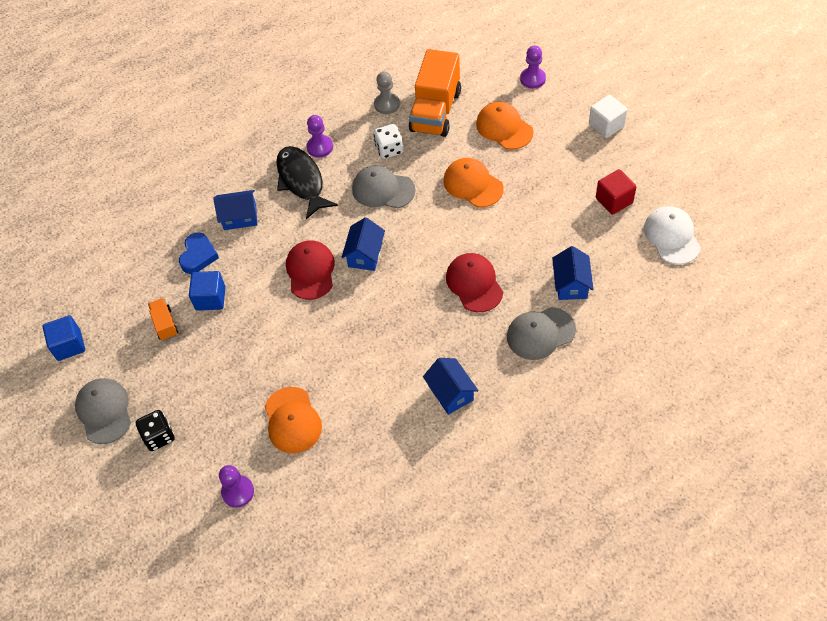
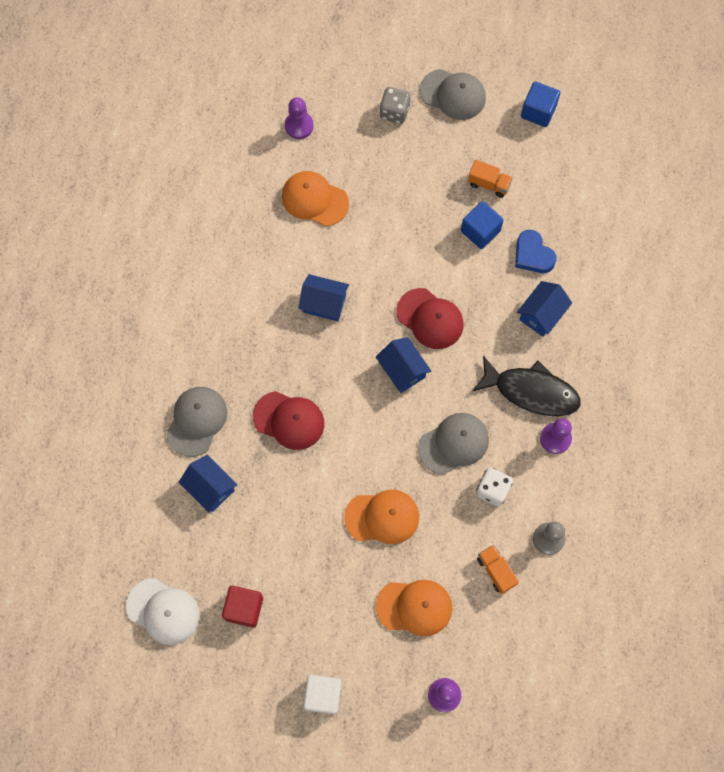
camera: 130 degrees right, 15 degrees up
(159, 436) = (394, 112): black dice -> grey dice
(435, 111) = (496, 571): orange truck -> orange truck, size x0.46
(450, 393) = (221, 315): blue house -> blue house (324, 303)

